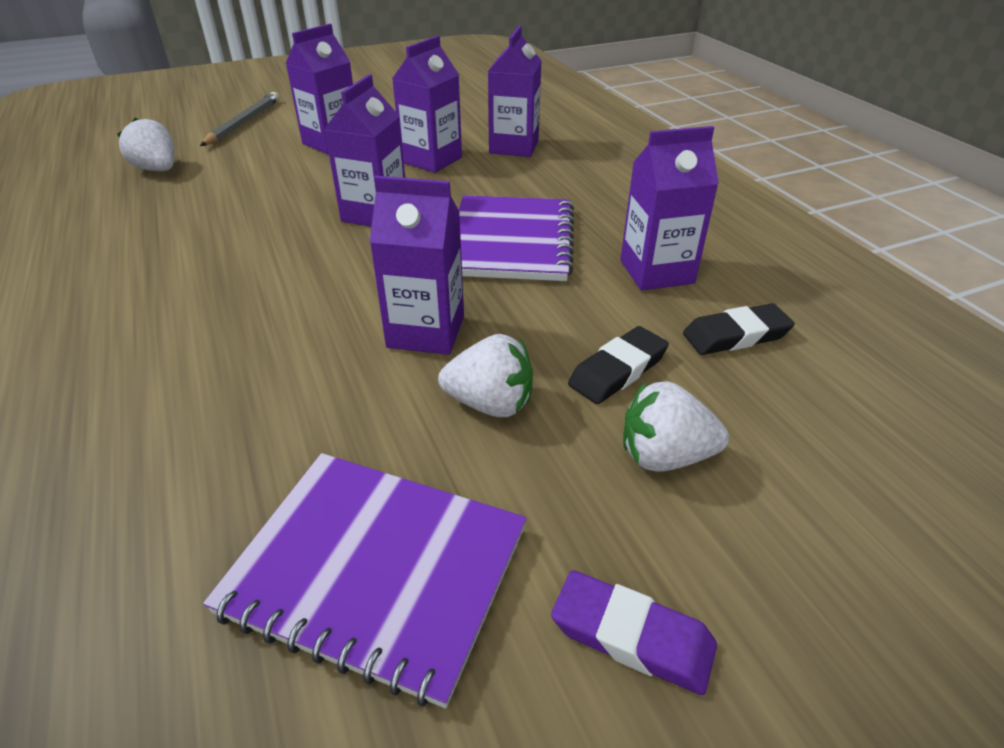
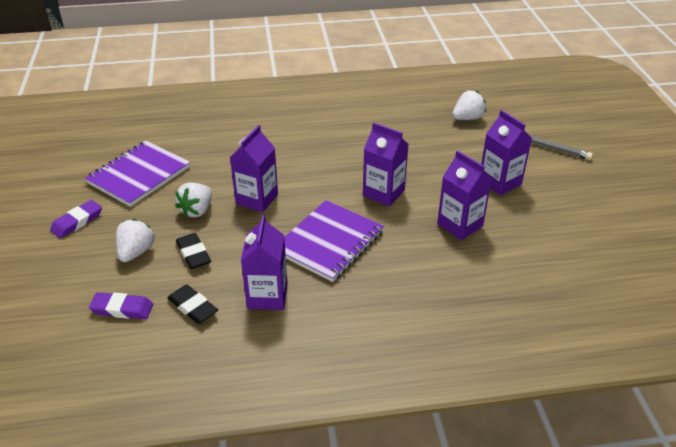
camera: 105 degrees right, 0 degrees up
(511, 241) = (329, 242): purple notebook -> purple notebook turned 75 degrees counterclockwise
(514, 147) = (477, 272): purple carton -> none
(736, 335) = (192, 307): black eraser -> black eraser turned 45 degrees counterclockwise
(813, 418) = (122, 309): none -> purple eraser

